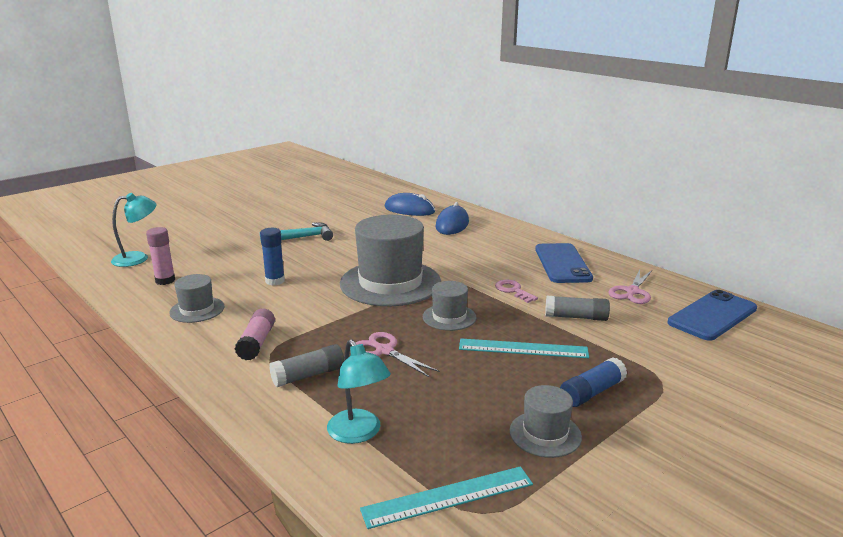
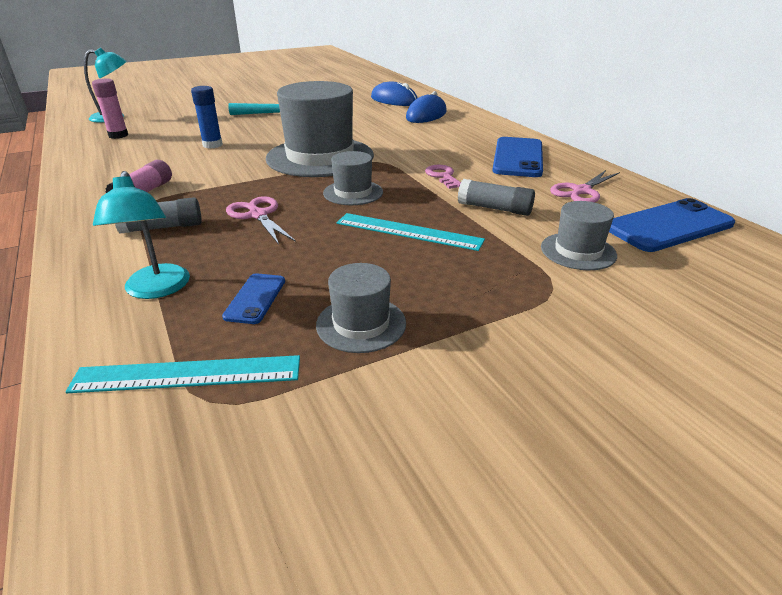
camera: 15 degrees right, 10 degrees up
(197, 310) = (120, 160): grey hat -> grey hat (578, 251)
(447, 427) = (255, 298): none -> blue phone
(592, 392) = (454, 287): blue glue stick -> none

